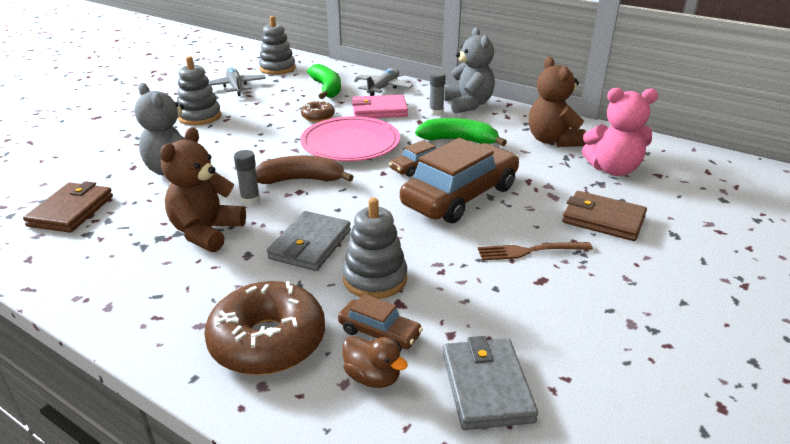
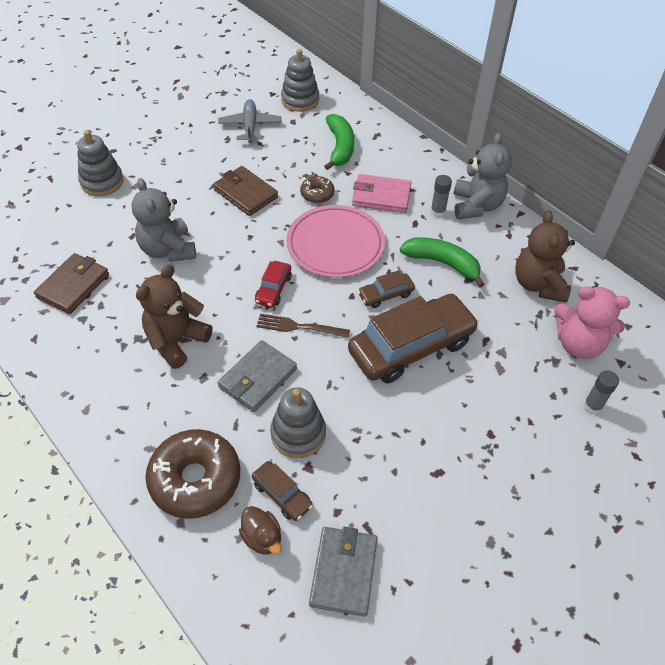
camera: 15 degrees right, 20 degrees up
(199, 117) = (205, 170): grey stacking toy -> grey stacking toy (102, 182)
(250, 200) = (222, 307): grey glue stick -> grey glue stick (592, 406)
(300, 180) = (273, 289): brown banana -> red car
(383, 88) = (398, 157): grey plane -> none
(530, 251) = (444, 435): brown fork -> brown fork (299, 327)
(603, 219) = (531, 412): brown wallet -> brown wallet (245, 193)

